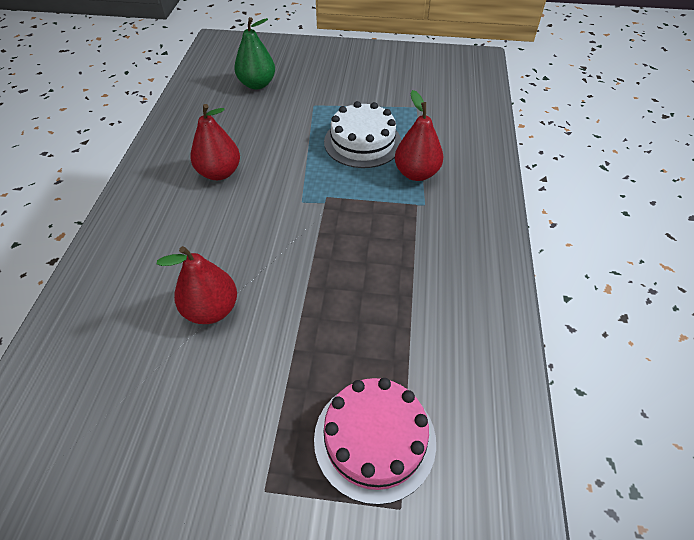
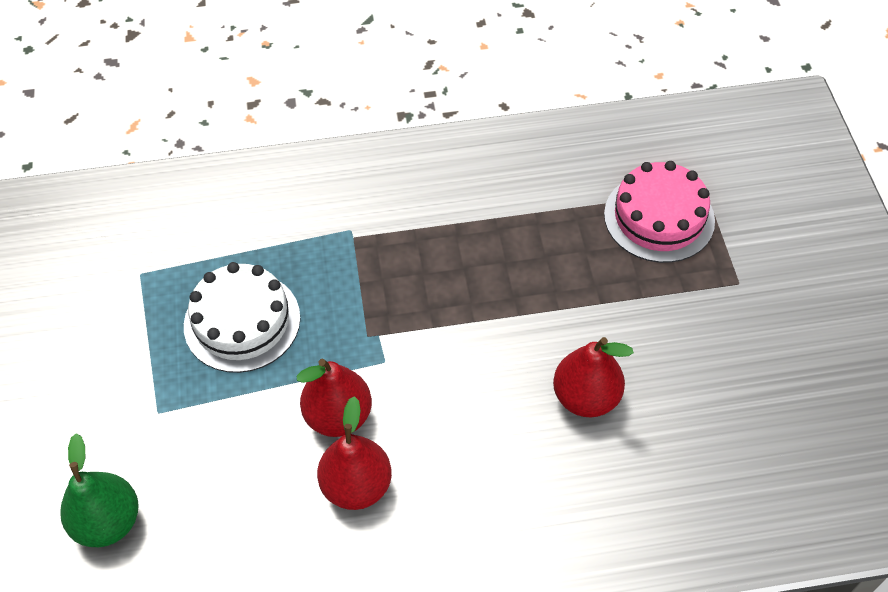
camera: 105 degrees left, 5 degrees up
(416, 173) = (295, 247): red pear -> red pear (338, 416)

